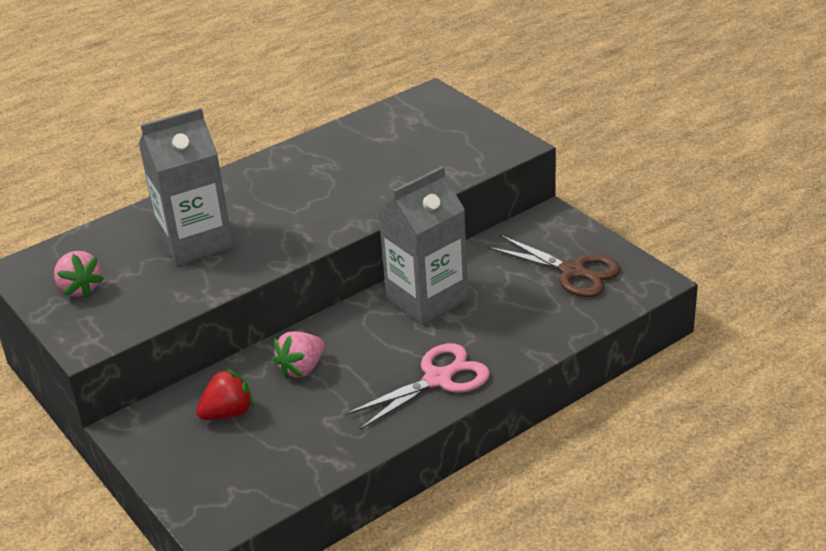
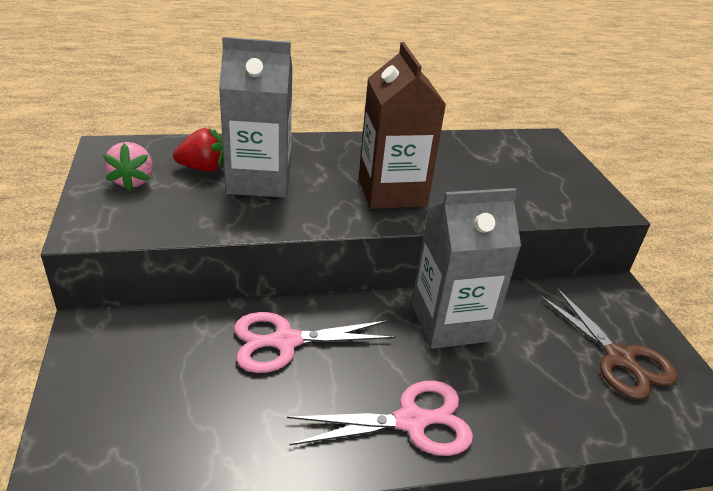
camera: 20 degrees right, 0 degrees up
(228, 413) = (183, 357): red strawberry -> red strawberry (203, 168)
(302, 368) = (285, 341): pink strawberry -> pink scissors
(322, 205) = (392, 192): none -> brown carton

